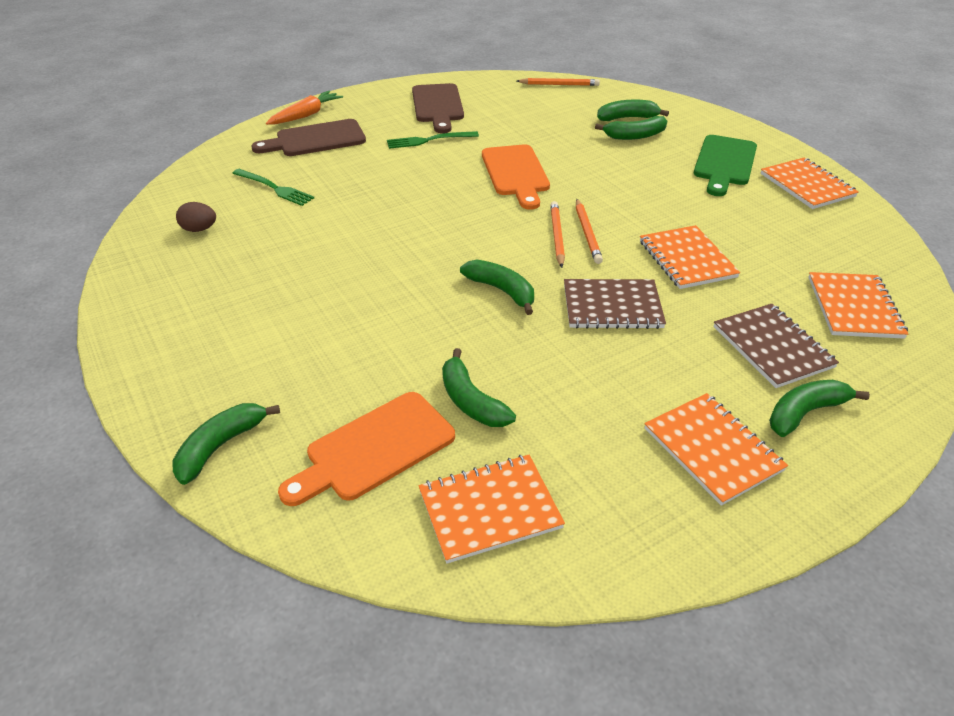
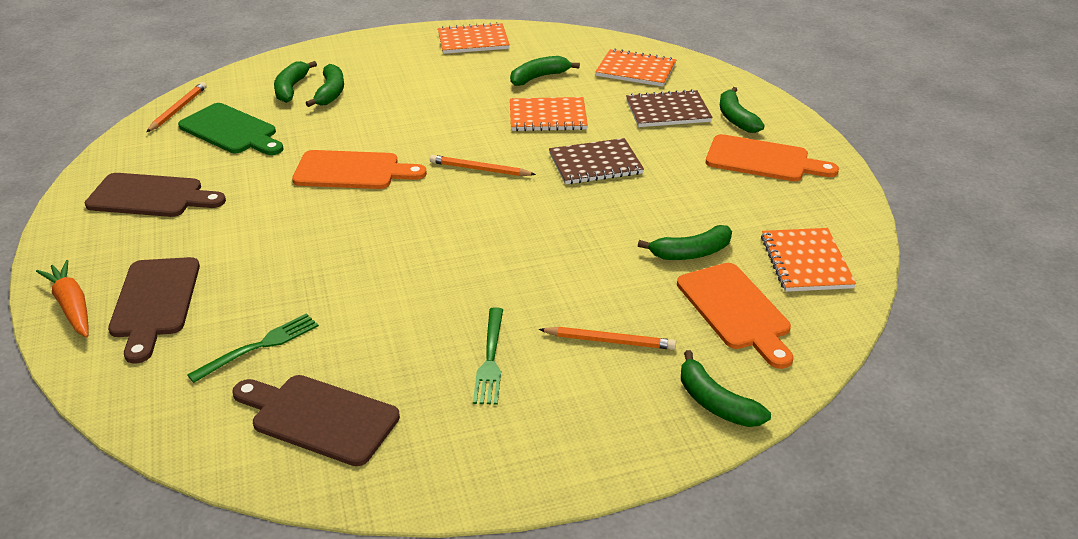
camera: 75 degrees left, 5 degrees down
(199, 229) = (319, 418): brown egg -> brown cutting board
(428, 140) = (234, 215): green fork -> green fork (490, 360)
(502, 291) = (550, 213): green banana -> green banana (539, 77)
(587, 233) = (484, 153): orange pencil -> orange pencil (610, 341)
(612, 306) = (595, 164): brown notebook -> brown notebook turned 60 degrees clockwise
(712, 449) = (763, 160): orange notebook -> orange cutting board
(724, 163) = (414, 64): green cutting board -> green cutting board (231, 131)

